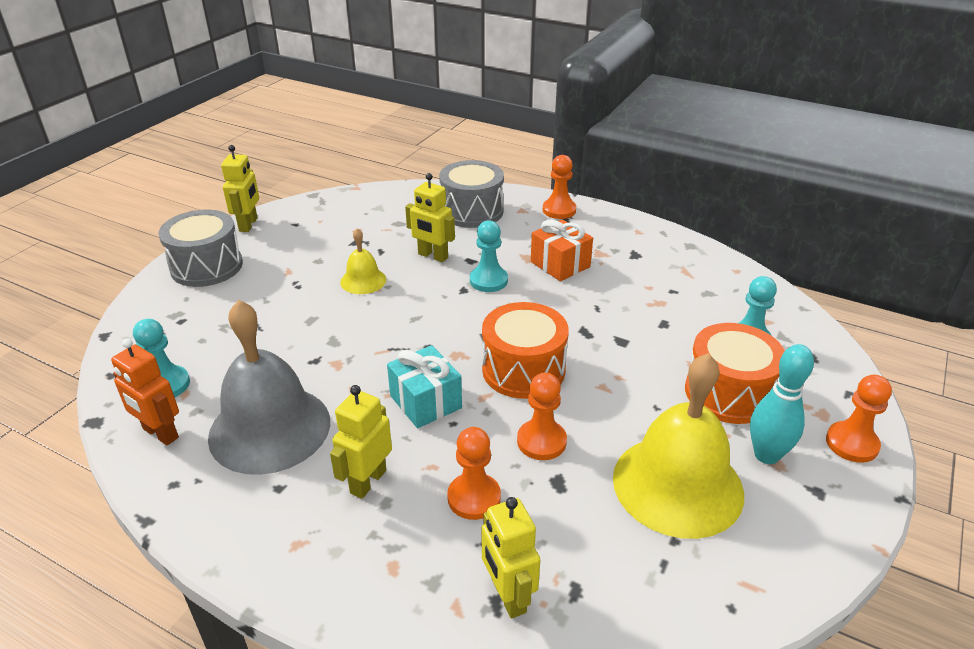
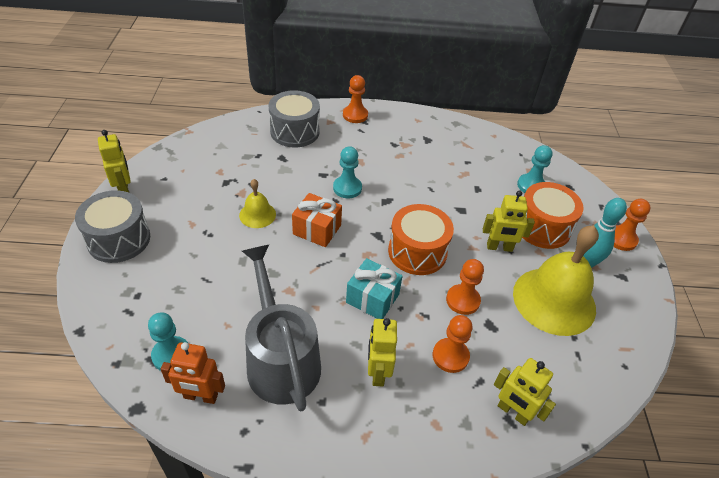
camera: 30 degrees left, 10 degrees up
(270, 428) = (281, 360): grey bell -> grey watering can
(432, 256) = (293, 178): yellow robot -> yellow robot (499, 247)
(560, 264) = (385, 161): orange gift -> orange gift (317, 229)

